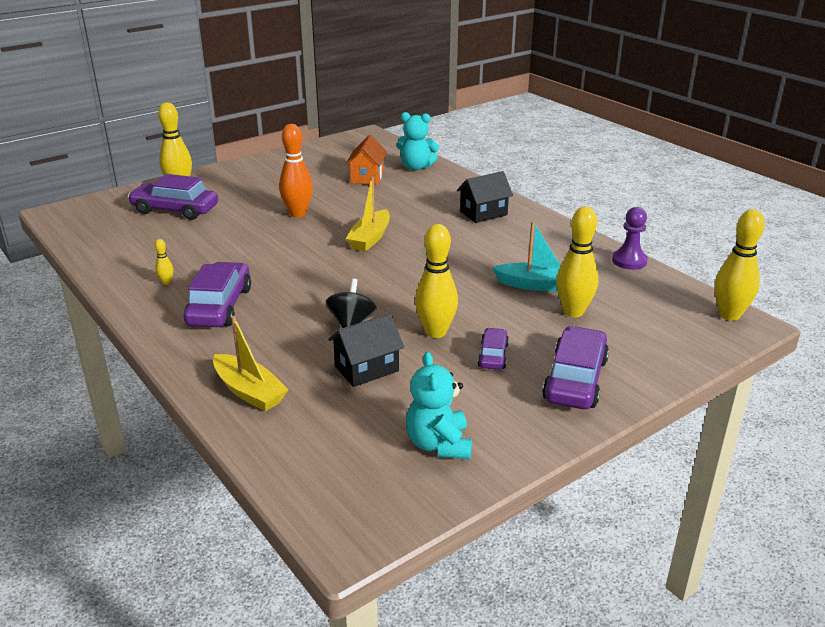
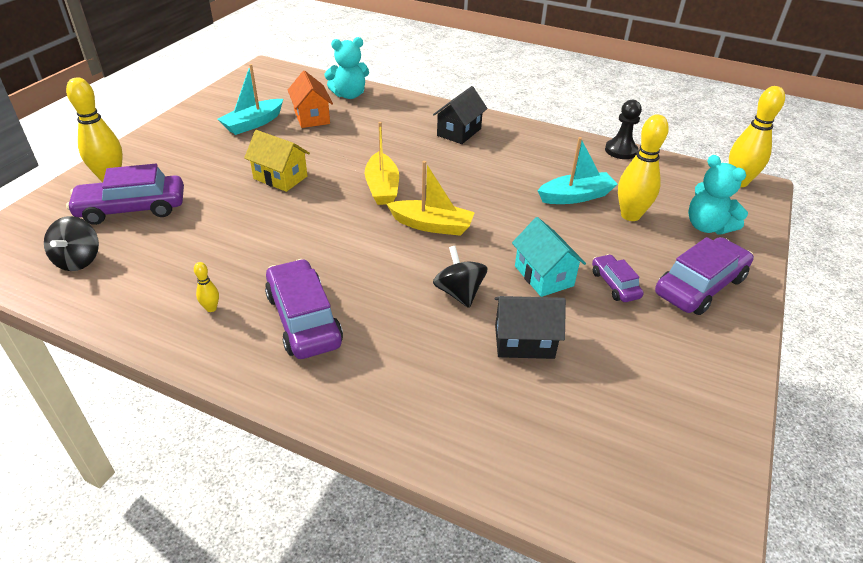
camera: 30 degrees left, 10 degrees up
(113, 232) = (79, 260): none -> black spinning top
(249, 391) = (438, 417): yellow boat -> yellow boat (432, 225)
(298, 214) = (280, 177): orange bowling pin -> yellow house
(316, 173) = (253, 123): none -> turquoise boat
(366, 369) = (524, 342): black house -> black house turned 60 degrees clockwise
(435, 332) = (543, 276): yellow bowling pin -> turquoise house
(439, 444) = (668, 402): turquoise teddy bear -> turquoise teddy bear (707, 226)
(575, 380) = (700, 286): purple car -> purple car turned 60 degrees clockwise
(629, 261) = (620, 151): purple pawn -> black pawn

